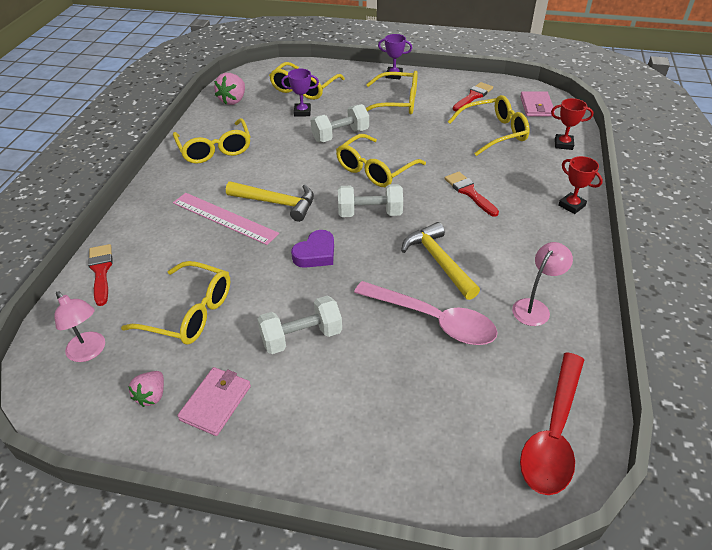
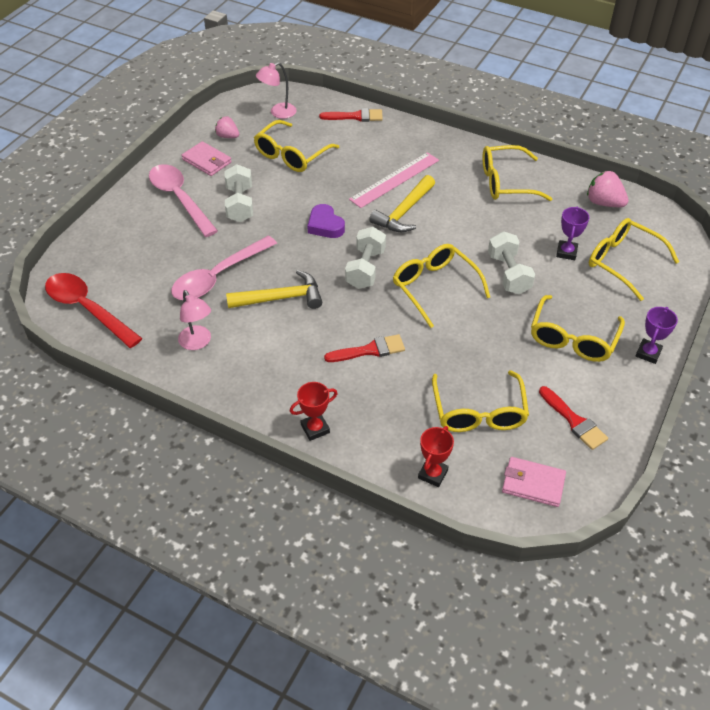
camera: 105 degrees right, 5 degrees up
(308, 407) = (179, 199): none -> pink spoon

